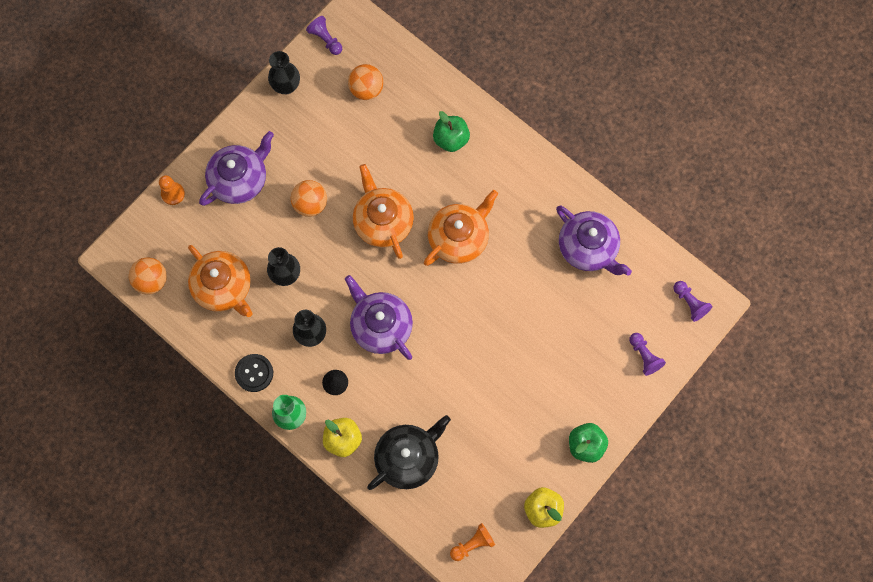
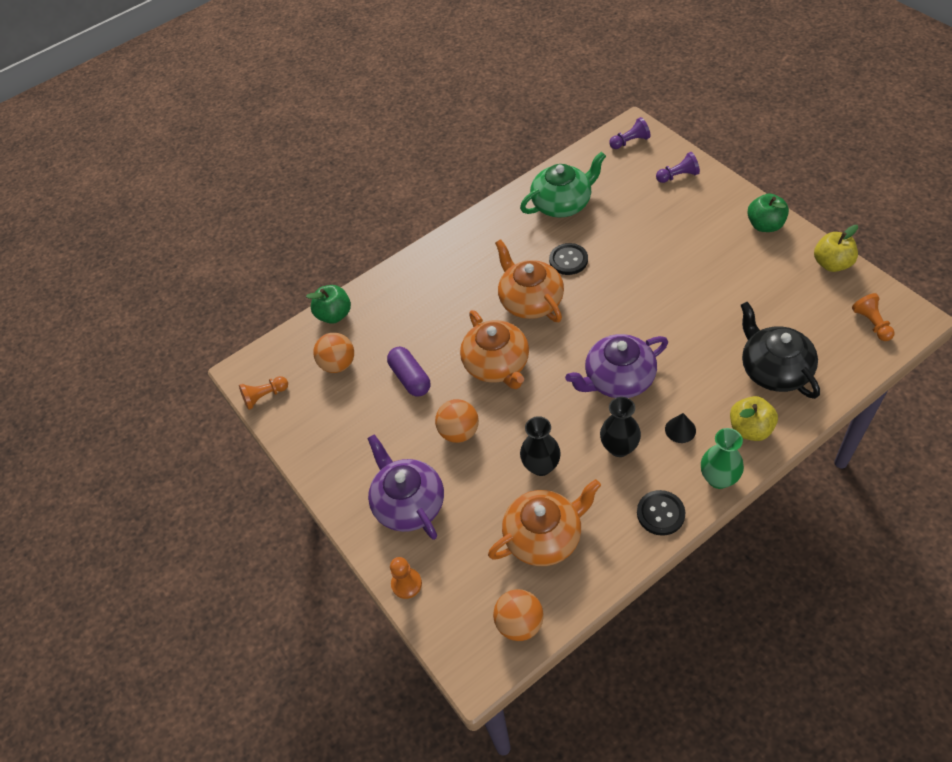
camera: 70 degrees left, 20 degrees down
(286, 86) = (306, 441): black vase -> none
(326, 39) = (265, 396): purple pawn -> orange pawn
(359, 152) = (410, 378): none -> purple capsule
(383, 222) = (497, 365): orange teapot -> orange teapot turned 105 degrees counterclockwise
(451, 139) = (419, 296): green apple -> green apple (334, 315)
(514, 264) = (568, 260): none -> black button
(588, 248) = (562, 203): purple teapot -> green teapot

